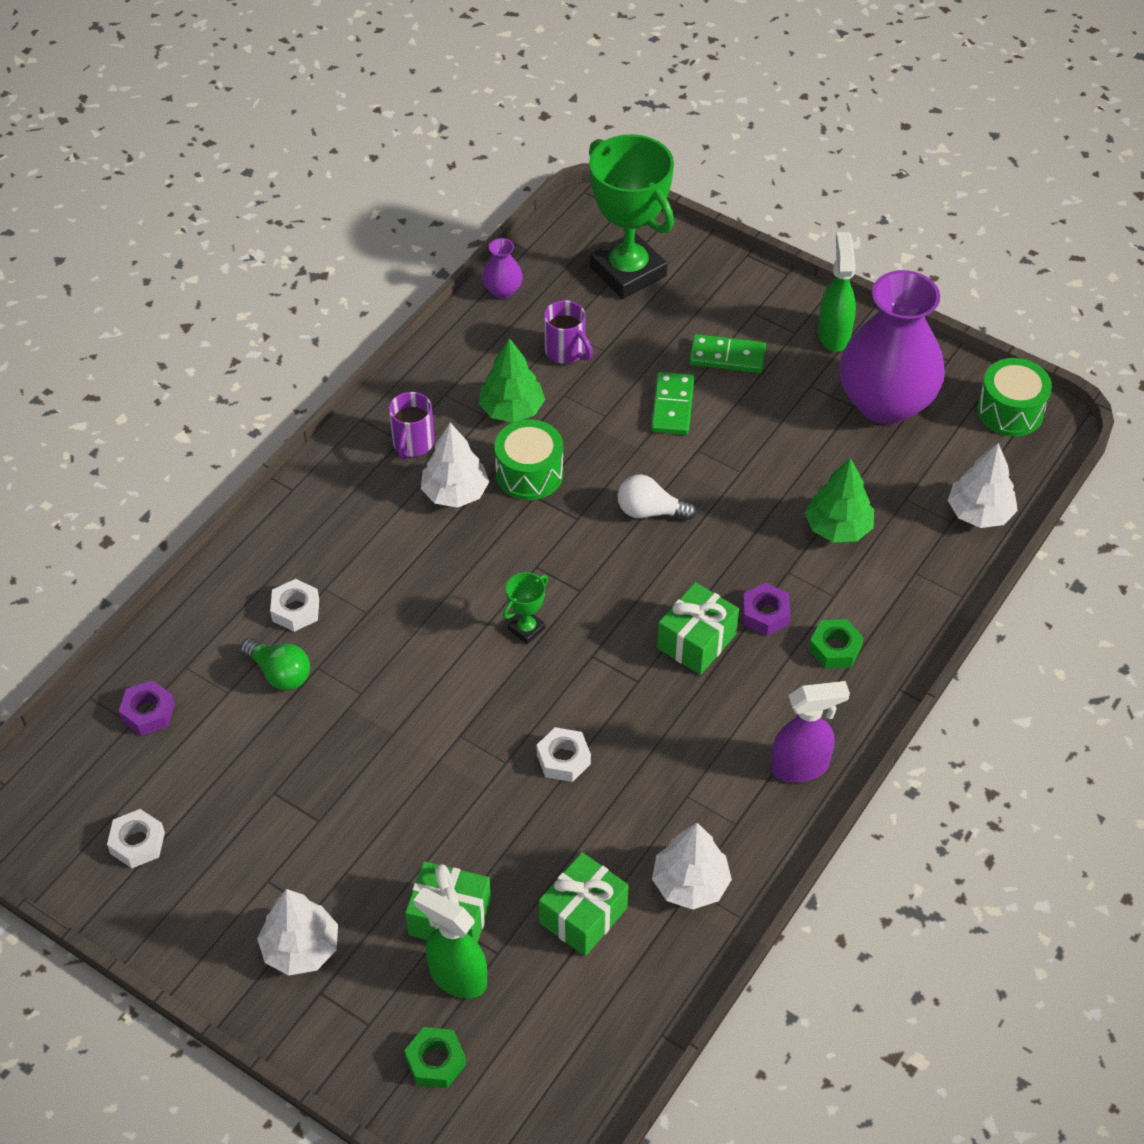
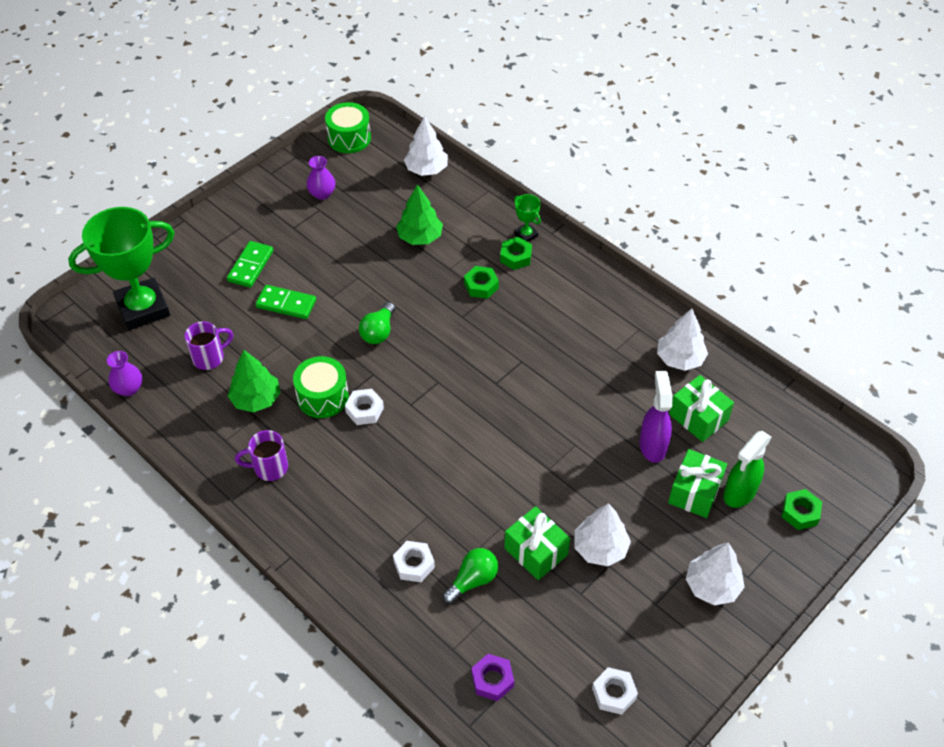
camera: 80 degrees left, 0 degrees up
(412, 444) = (269, 468): purple mug -> purple mug turned 150 degrees clockwise
(455, 492) = (327, 445): white tree -> white tree (600, 548)
(526, 629) = (465, 417): green trophy -> green trophy (526, 235)
(563, 759) = (578, 411): white nut -> white nut (364, 410)
(650, 511) = (378, 332): white light bulb -> green light bulb
(696, 641) = (495, 325): green gift -> green gift (536, 551)
(765, 614) = (481, 286): purple nut -> green nut
(800, 767) = (601, 290): purple spray bottle -> purple spray bottle (652, 445)
(834, 334) = (252, 207): green spray bottle -> none
(885, 403) = (322, 194): purple vase -> purple vase, size x0.41

